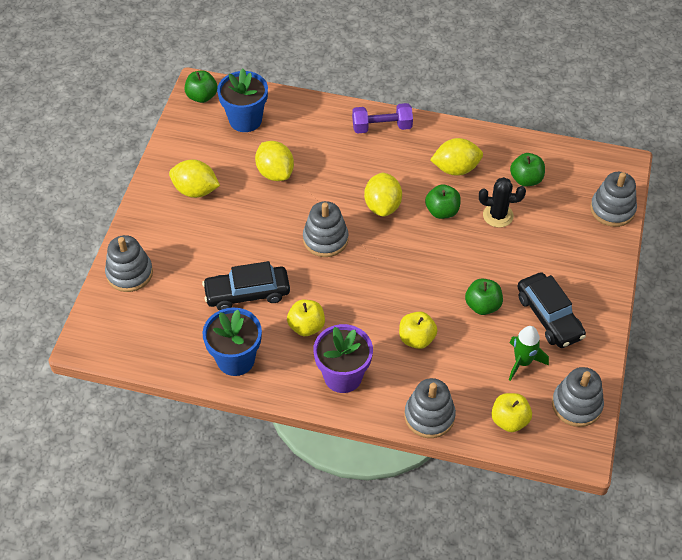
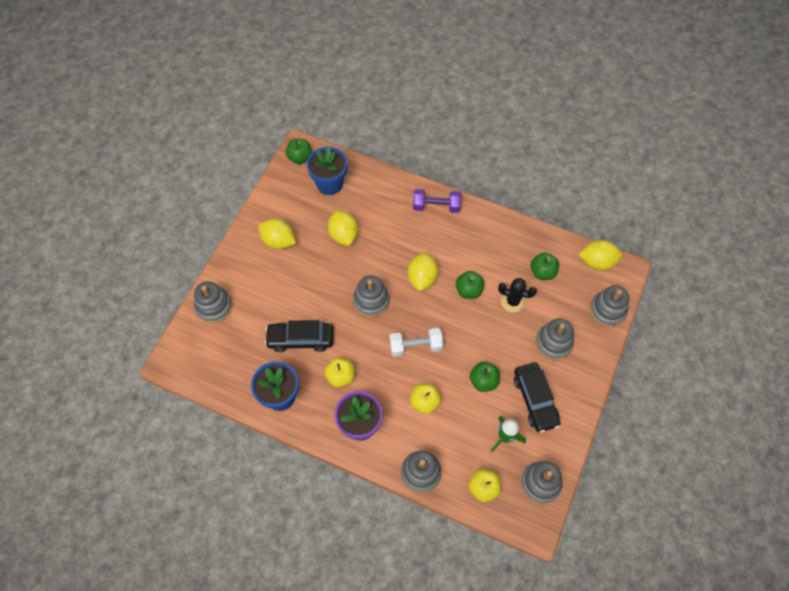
camera: 10 degrees right, 10 degrees up
(391, 280) = (416, 346): none -> white dumbbell
(455, 169) = (487, 253): yellow lemon -> yellow lemon (597, 262)
(556, 253) = (553, 343): none -> grey stacking toy

